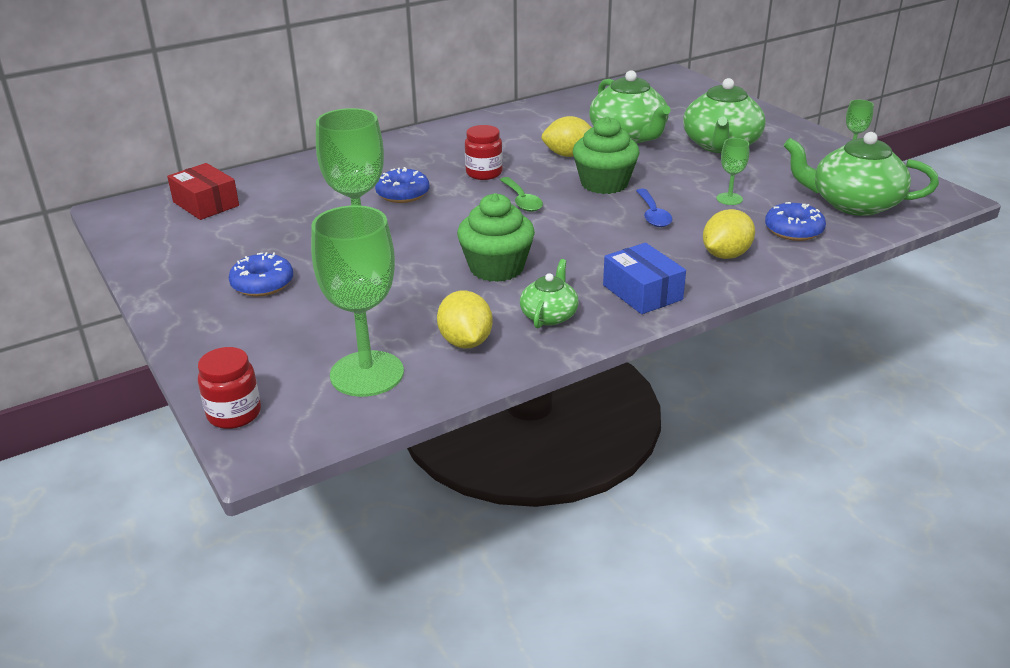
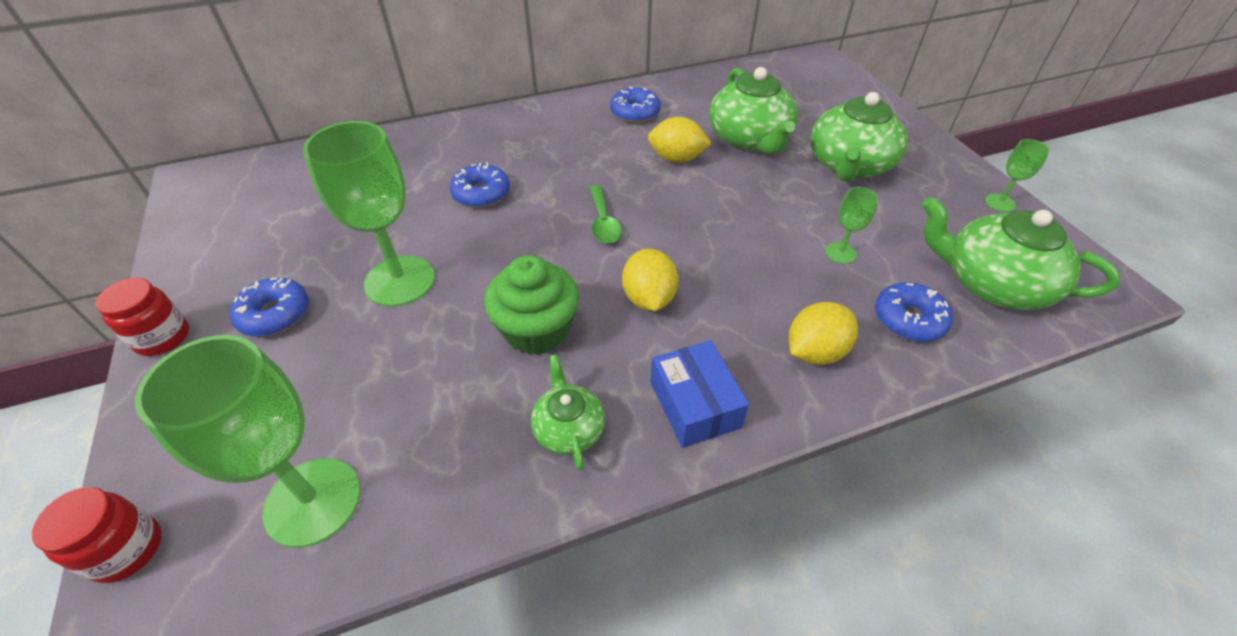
camera: 10 degrees right, 15 degrees up
(206, 204) = (281, 181): red box -> none
(465, 342) = (451, 461): yellow lemon -> yellow lemon (648, 298)
(484, 173) = (577, 174): red jar -> red jar (163, 338)
(517, 128) = (635, 113): none -> blue donut
(549, 315) = (568, 428): green teapot -> green teapot turned 45 degrees counterclockwise
(604, 184) = (702, 208): green cupcake -> none
(653, 215) = (744, 266): blue spoon -> none

